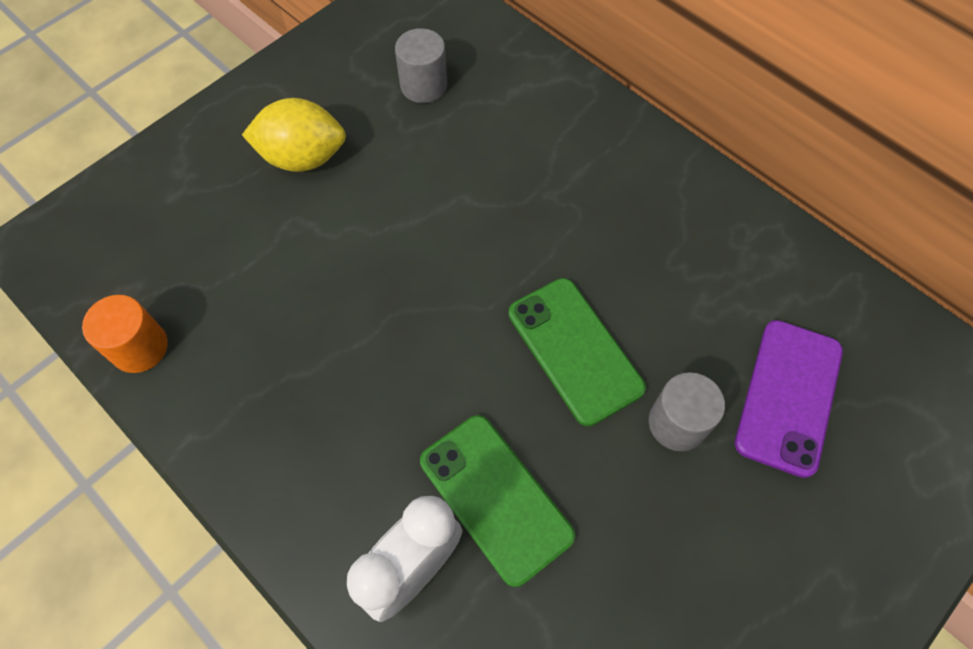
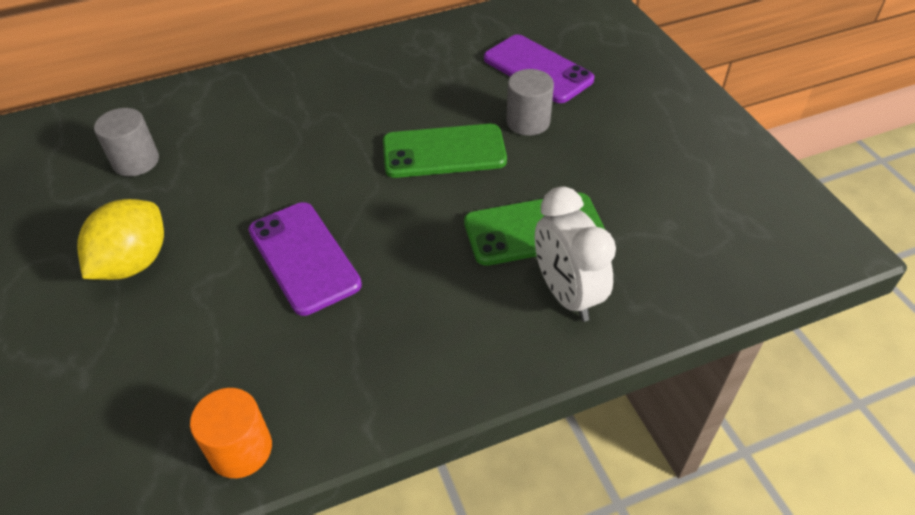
camera: 65 degrees left, 15 degrees down
(363, 288) = (304, 257): none -> purple phone

